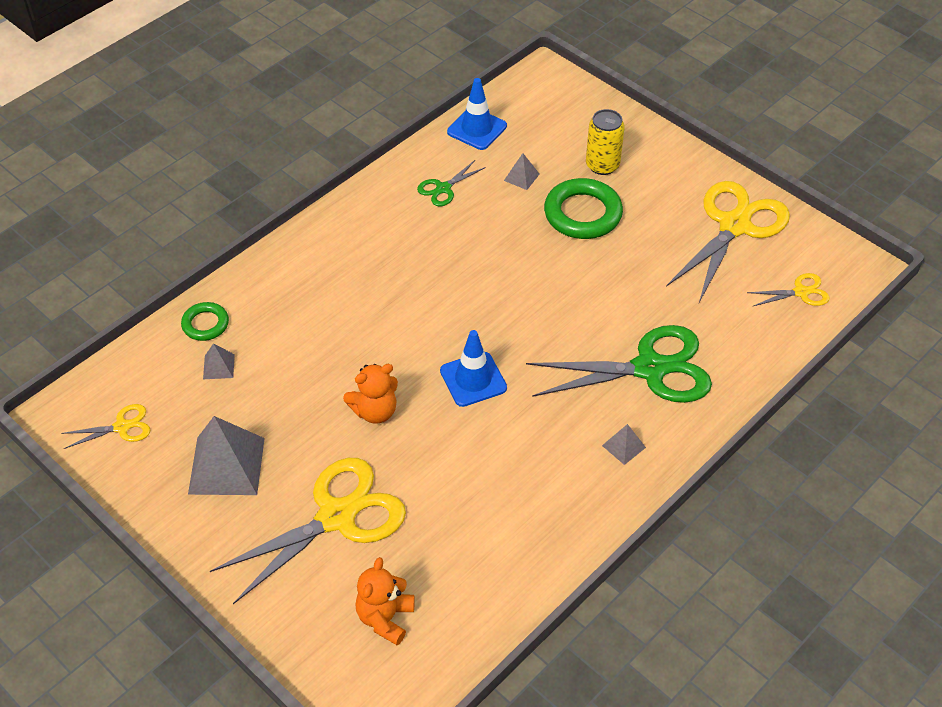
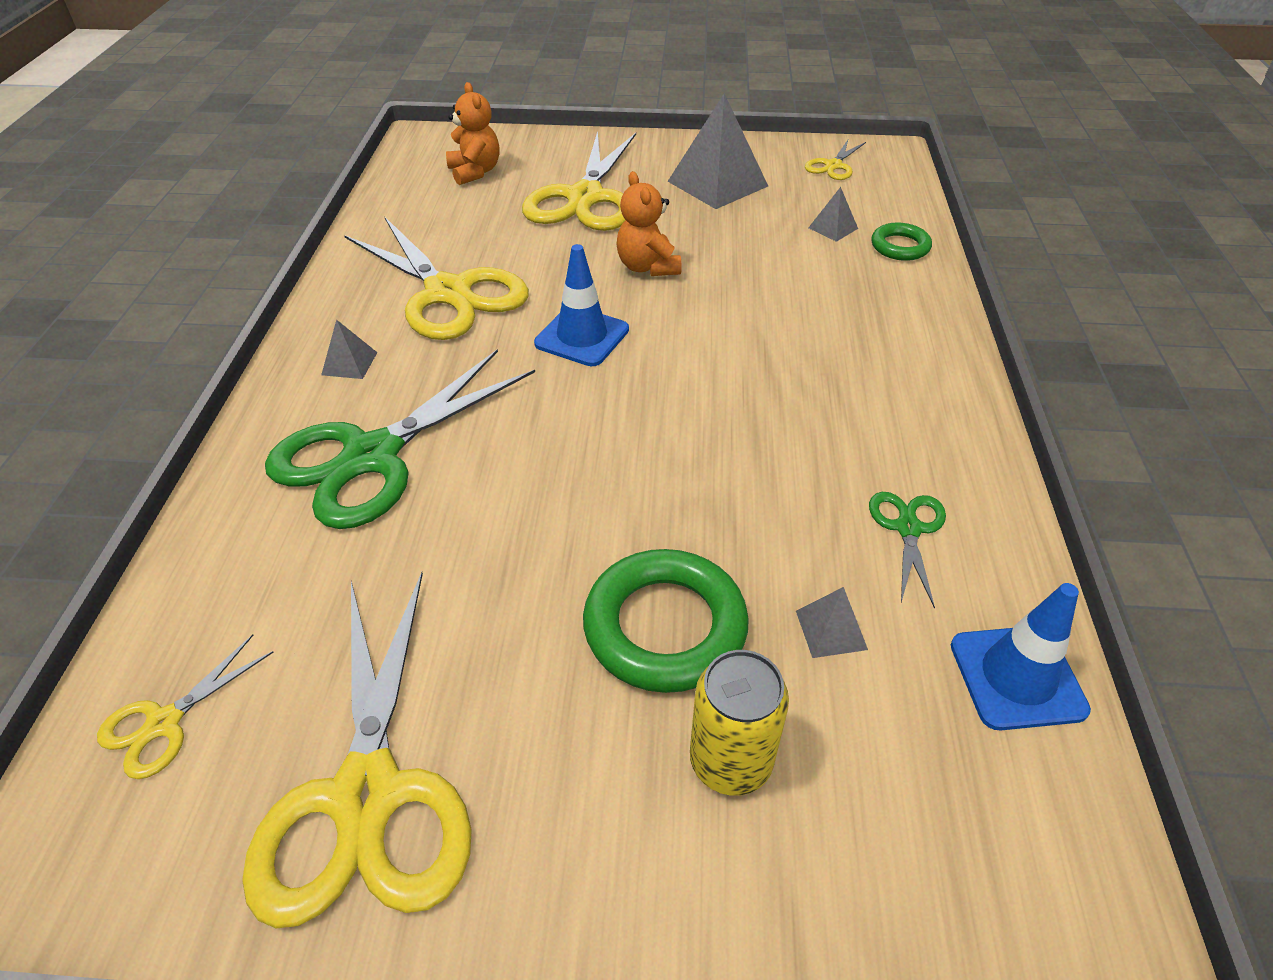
camera: 140 degrees right, 5 degrees down
(375, 411) = (647, 267): orange teddy bear -> orange teddy bear turned 45 degrees counterclockwise
(520, 472) = (448, 293): none -> yellow scissors

